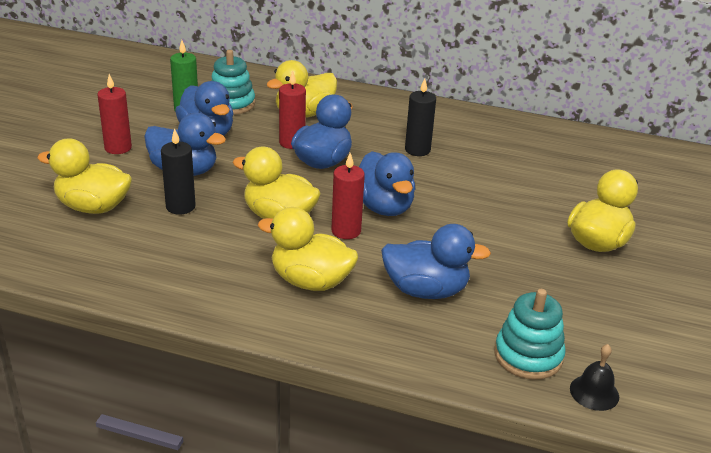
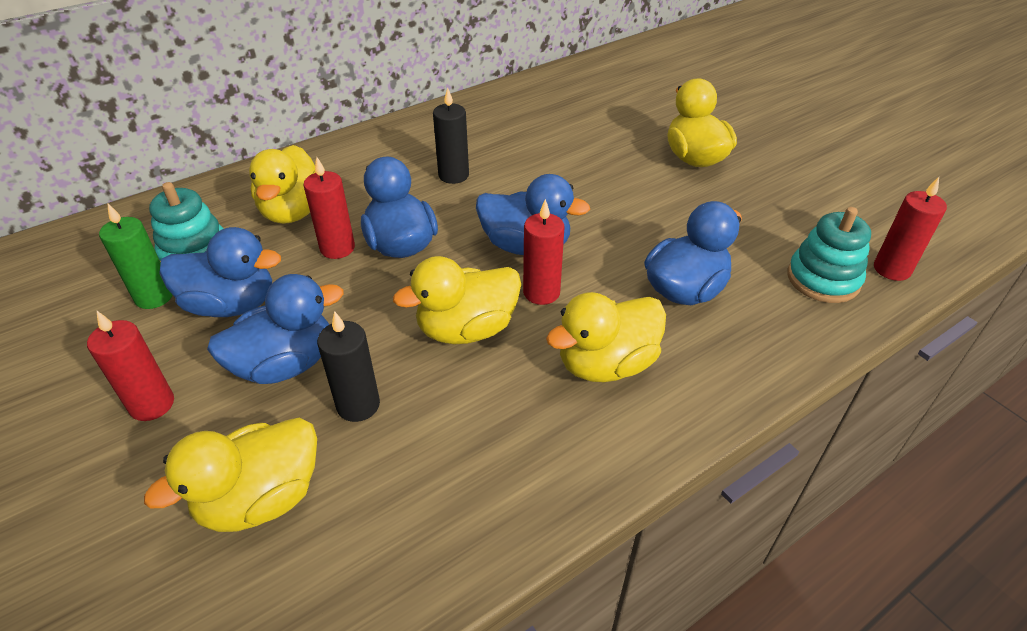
camera: 50 degrees left, 10 degrees up
(594, 392) = (892, 269): black bell -> red candle

